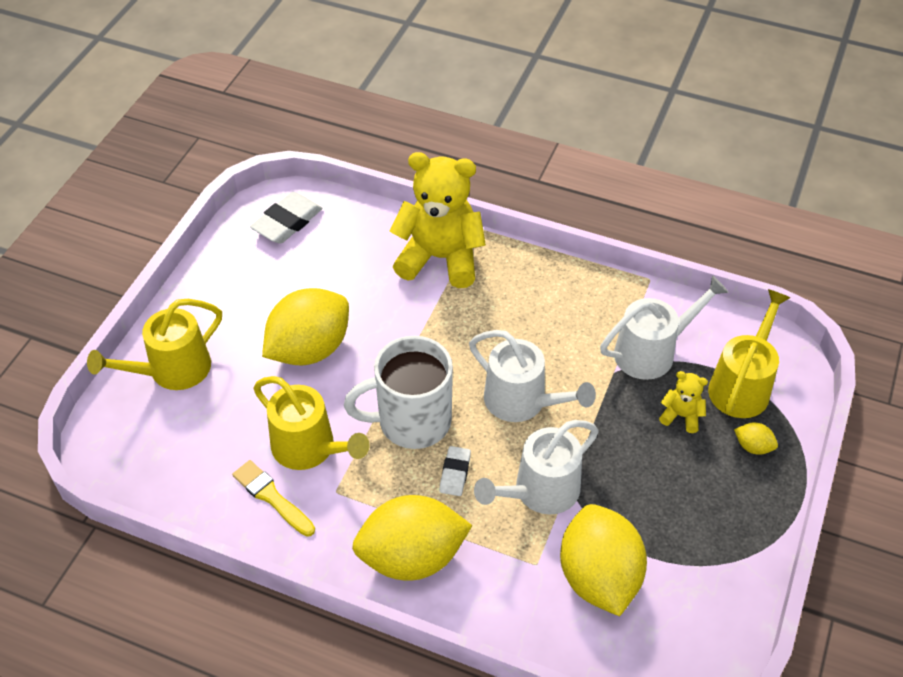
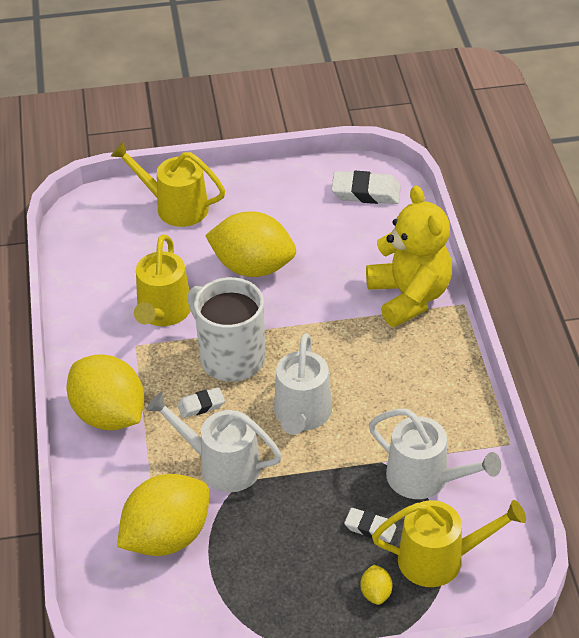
camera: 60 degrees right, 5 degrees down
(271, 497) = (106, 314): yellow brush -> none
(681, 416) = (370, 527): yellow teddy bear -> white eraser

